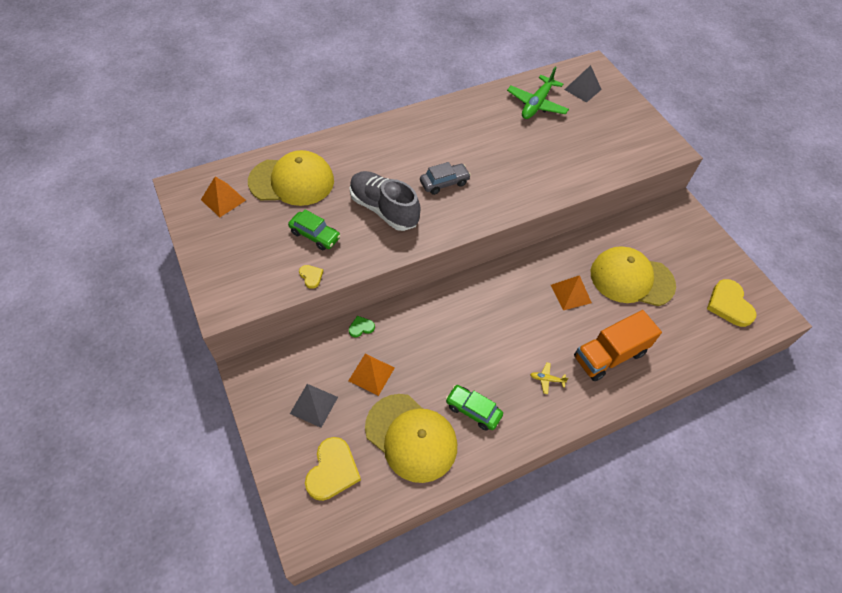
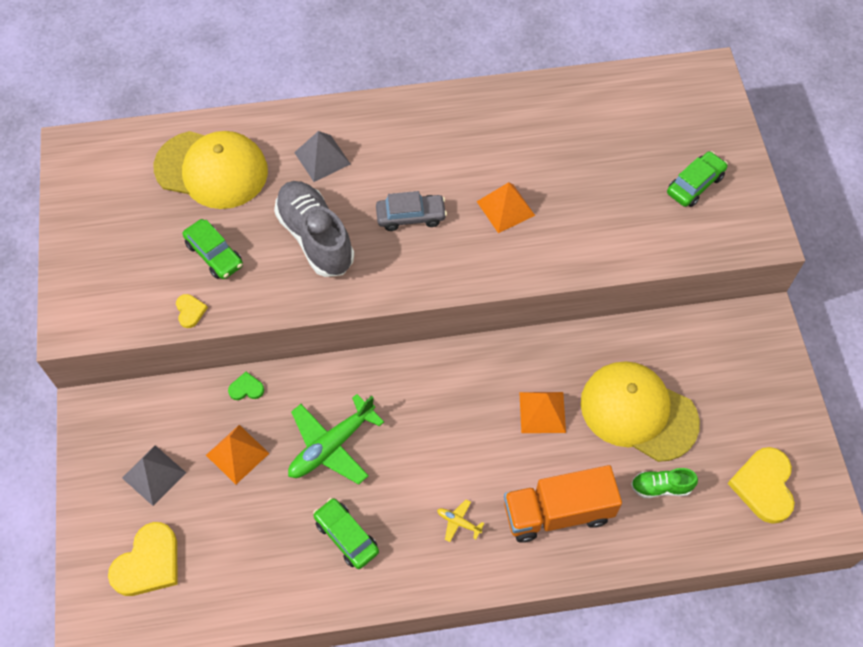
camera: 20 degrees right, 5 degrees up
(223, 200) = (117, 177): orange pyramid -> orange pyramid (505, 208)
(411, 437) = (256, 549): yellow cap -> none
(536, 104) = (592, 121): green plane -> green plane (331, 446)
(582, 89) = (673, 109): grey pyramid -> grey pyramid (322, 158)
(616, 128) = (695, 184): none -> green car
(667, 322) = (661, 487): none -> green shoe

